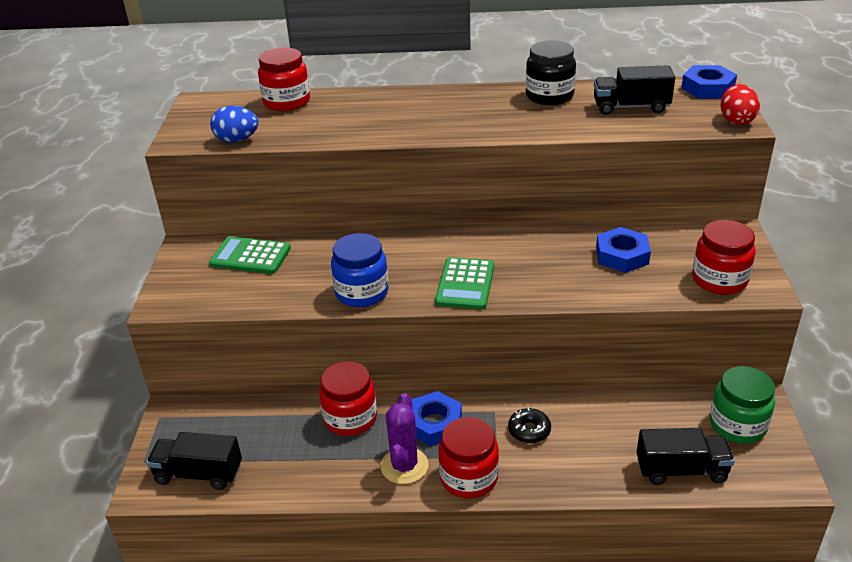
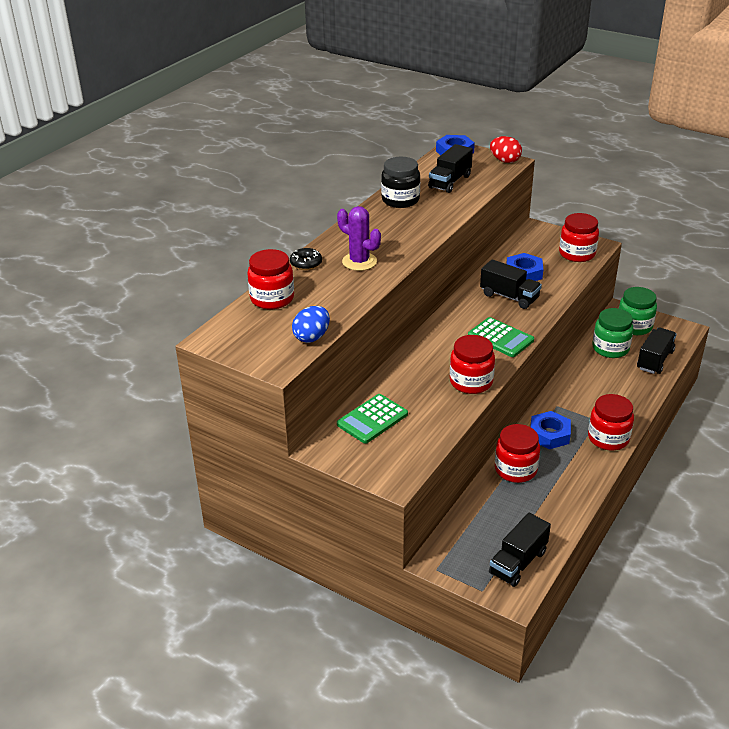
camera: 60 degrees left, 0 degrees up
(362, 292) = (471, 382): blue jar -> red jar
(404, 466) = (579, 461): purple cactus -> purple cactus (359, 262)
(529, 430) = (584, 399): black donut -> black donut (306, 263)
(557, 262) = (509, 297): none -> black truck
(660, 419) = (610, 348): none -> green jar

